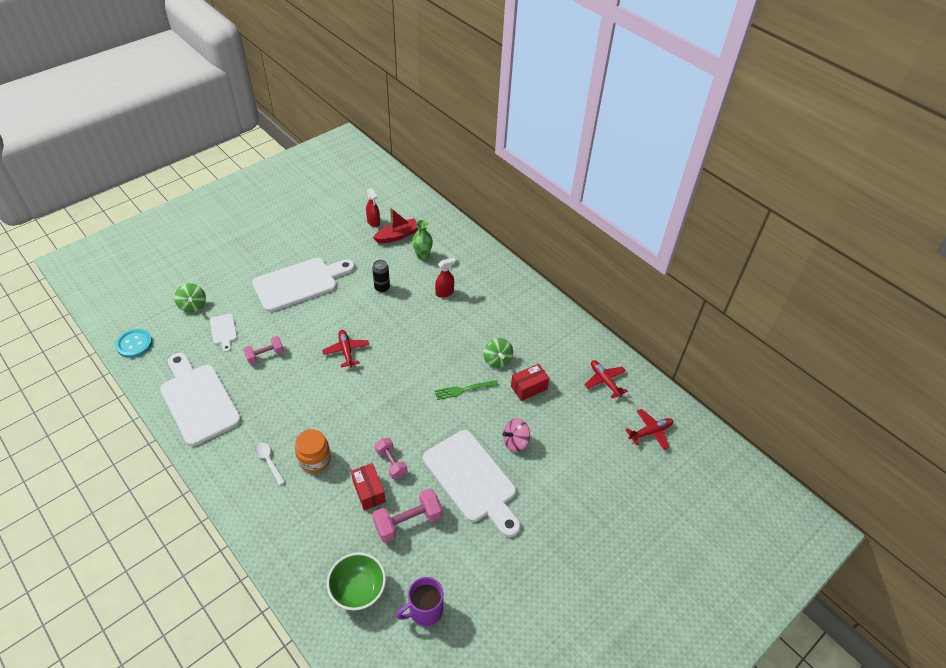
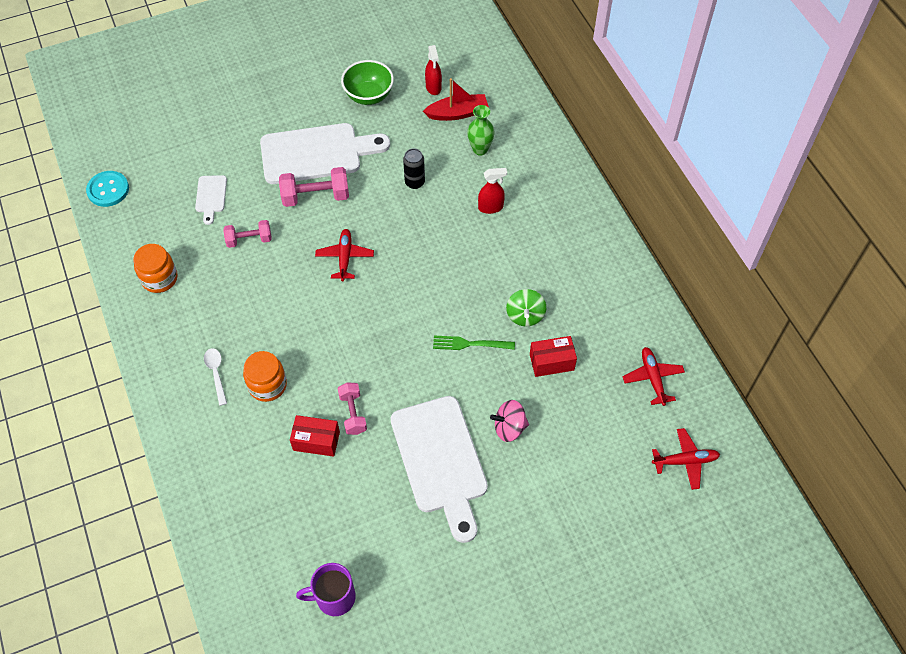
camera: 20 degrees right, 10 degrees up
(193, 305) = (185, 155): green spinning top -> none
(198, 400) = (159, 278): white cutting board -> orange jar
(358, 590) = (269, 552): green bowl -> green bowl (369, 96)
(369, 491) = (316, 441): red box -> red box turned 75 degrees counterclockwise
(408, 522) = (349, 490): pink dumbbell -> pink dumbbell (316, 196)

